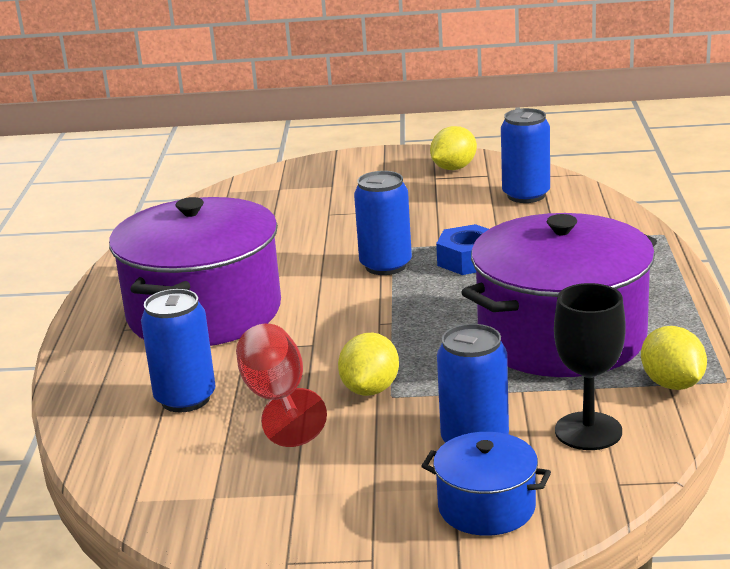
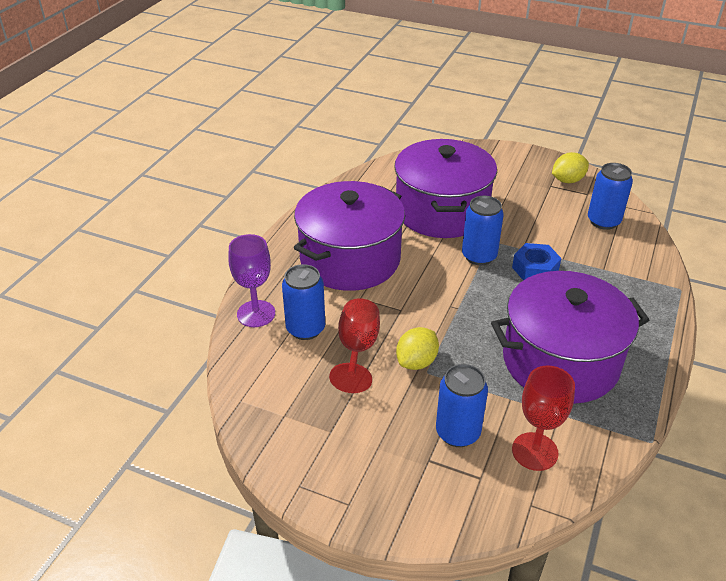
camera: 20 degrees right, 15 degrees up
(98, 403) = (256, 314): none -> purple goblet
(304, 235) = (441, 211): none -> purple pot
(486, 507) = (437, 491): blue pot -> none
(588, 431) = (534, 451): black goblet -> red goblet
(672, 384) = (613, 431): yellow lemon -> none

